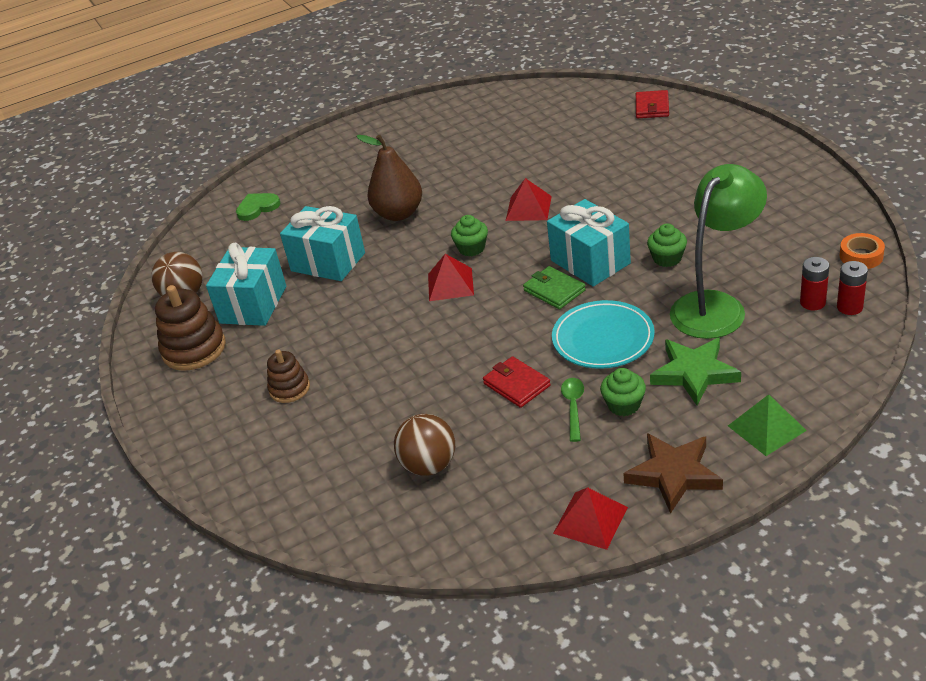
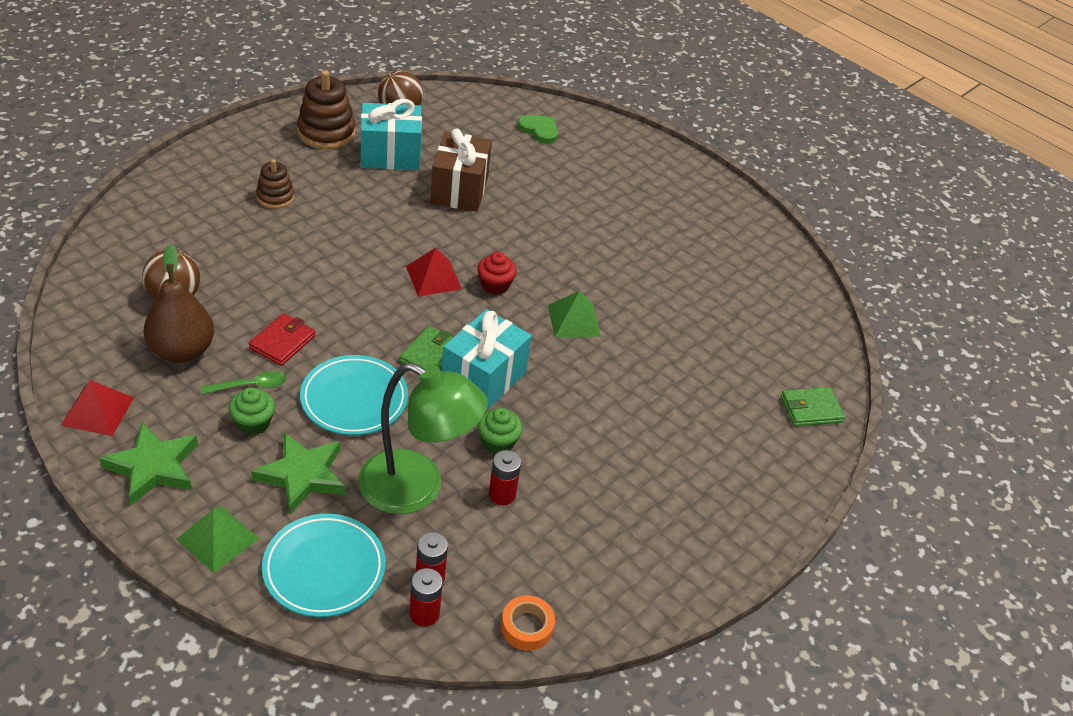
camera: 60 degrees right, 5 degrees up
(328, 262) = (459, 190): turquoise gift -> brown gift
(398, 213) = (546, 225): brown pear -> brown pear (182, 351)
(471, 248) = (495, 285): green cupcake -> red cupcake
(528, 208) = (574, 320): red pyramid -> green pyramid
(652, 107) = (811, 409): red wallet -> green wallet
(673, 474) = (153, 467): brown star -> green star
(726, 260) = (502, 494): none -> red battery
(802, 361) = (324, 569): none -> turquoise plate

